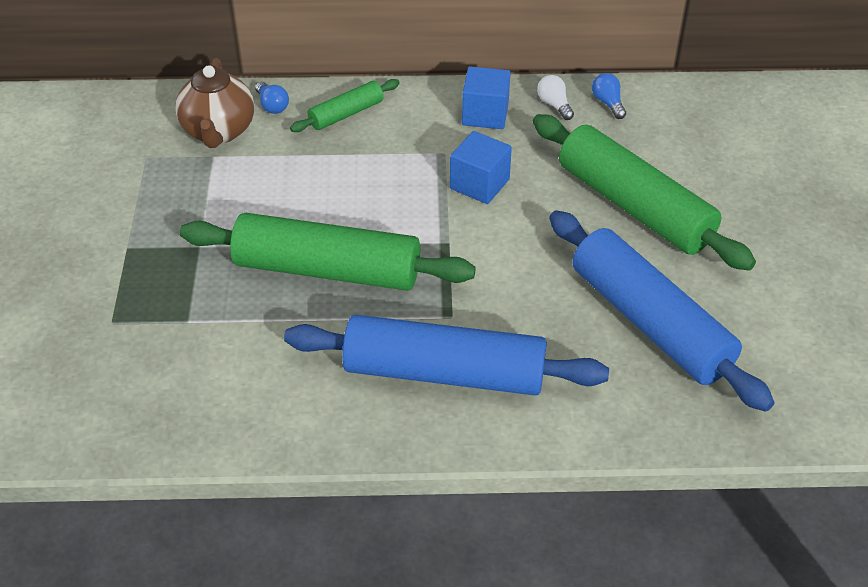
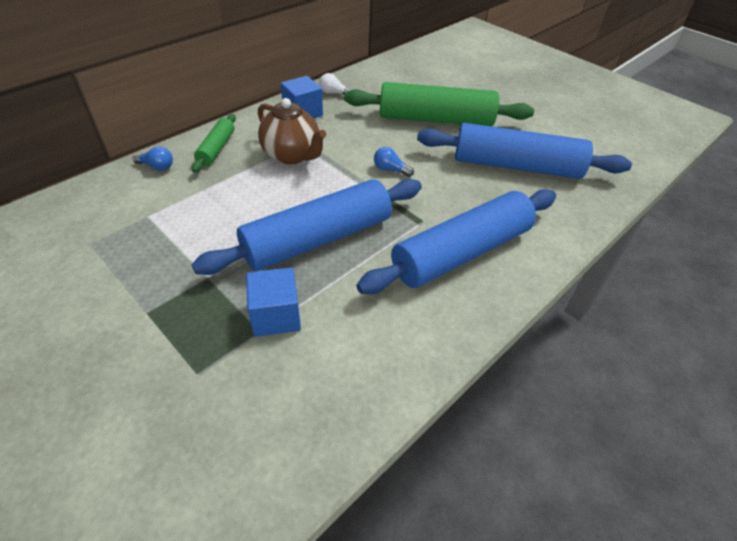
camera: 45 degrees left, 0 degrees up
(218, 132) = (134, 200): brown teapot -> brown teapot (292, 155)
(327, 269) = (317, 239): green rolling pin -> blue rolling pin
(479, 184) = (346, 147): blue cube -> blue cube (276, 316)
(608, 103) = (359, 81): blue light bulb -> blue light bulb (390, 170)

